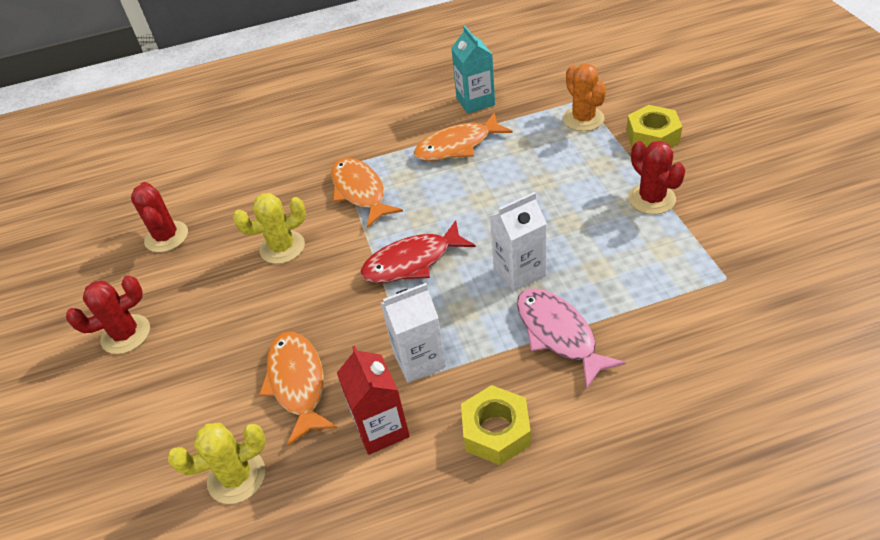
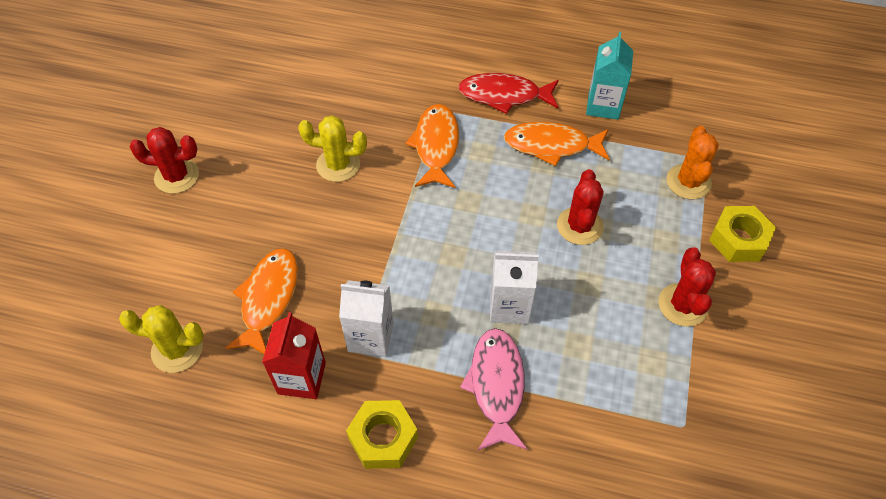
camera: 25 degrees right, 10 degrees up
(166, 237) = (259, 101): red cactus -> red cactus (579, 226)
(412, 262) = (429, 242): red fish -> red fish (504, 95)

